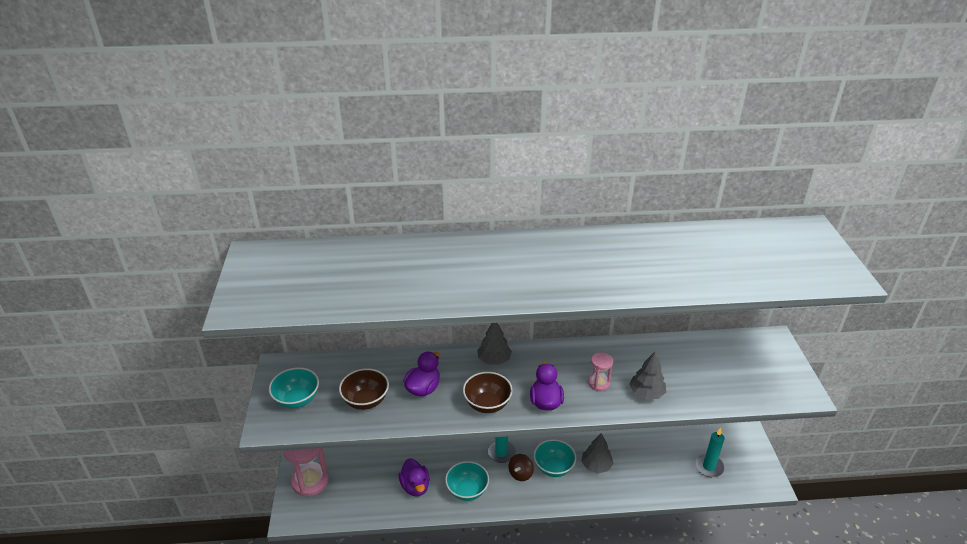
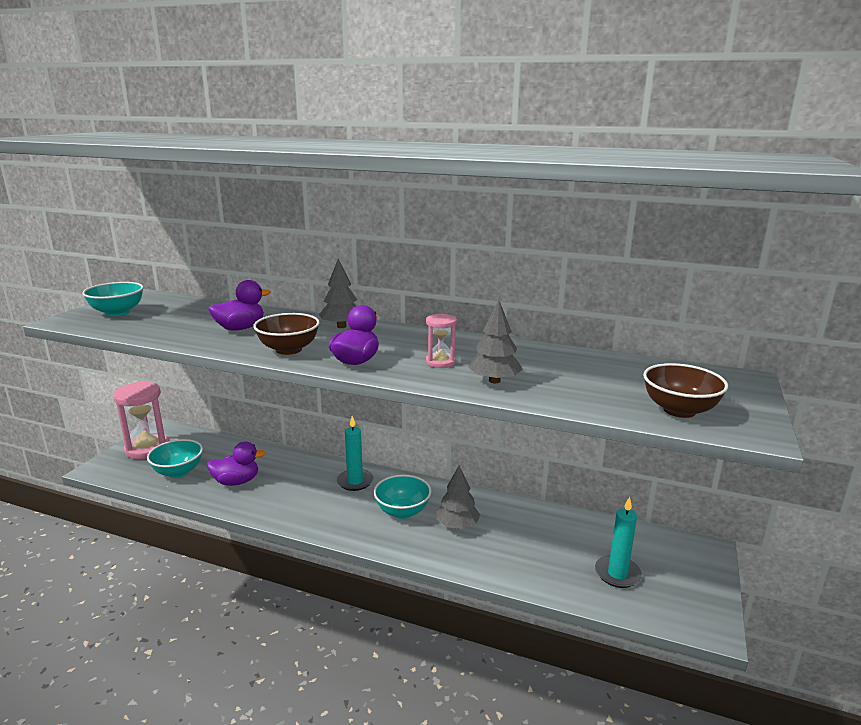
camera: 25 degrees right, 15 degrees down
(366, 401) = (174, 324): brown bowl -> brown bowl (679, 410)
(415, 486) = (236, 481): purple duck -> purple duck turned 105 degrees counterclockwise
(467, 490) = (285, 501): turquoise bowl -> turquoise bowl (178, 472)
(520, 474) = (358, 505): brown spinning top -> none

